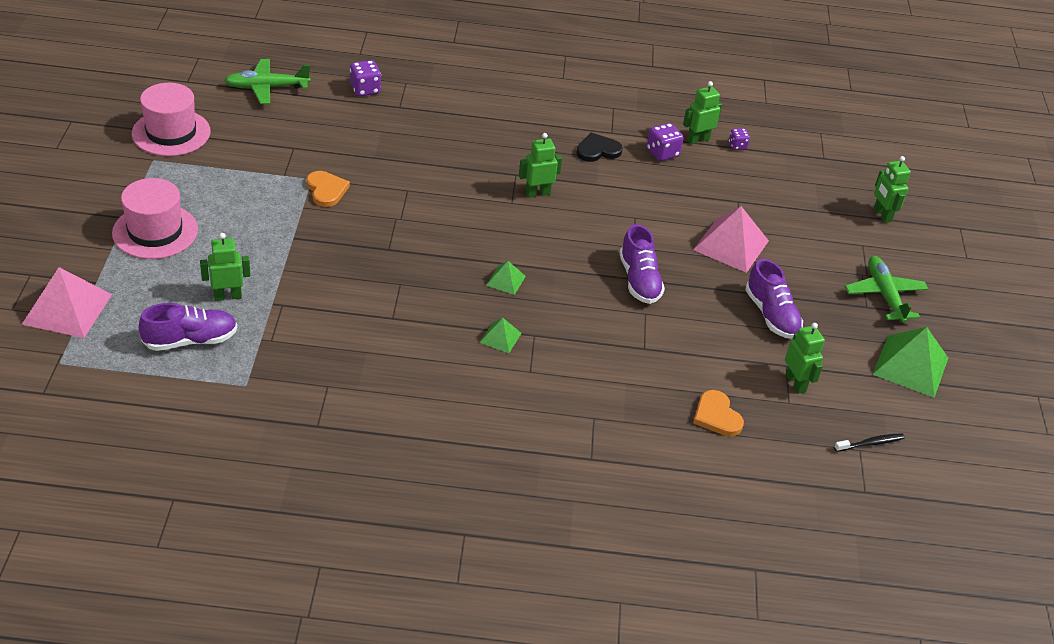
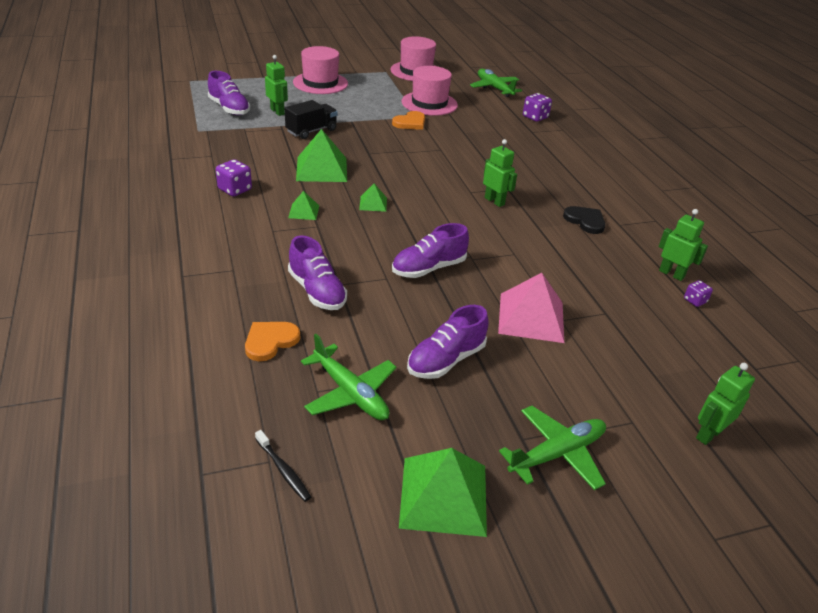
camera: 70 degrees right, 5 degrees down
(67, 309) = (235, 74): pink pyramid -> none
(280, 156) = (429, 103): none -> pink hat
(304, 280) = (311, 131): none -> black truck
(410, 298) = (322, 169): none -> green pyramid
(651, 366) = (317, 291): none -> purple shoe
(662, 153) = (625, 256): purple dice -> purple dice (235, 189)
(795, 383) = (350, 392): green robot -> green plane

